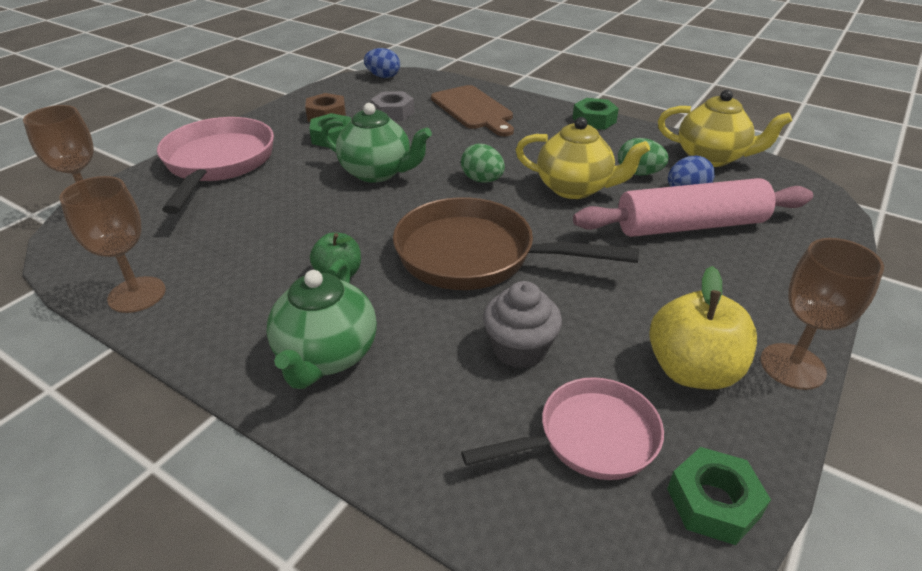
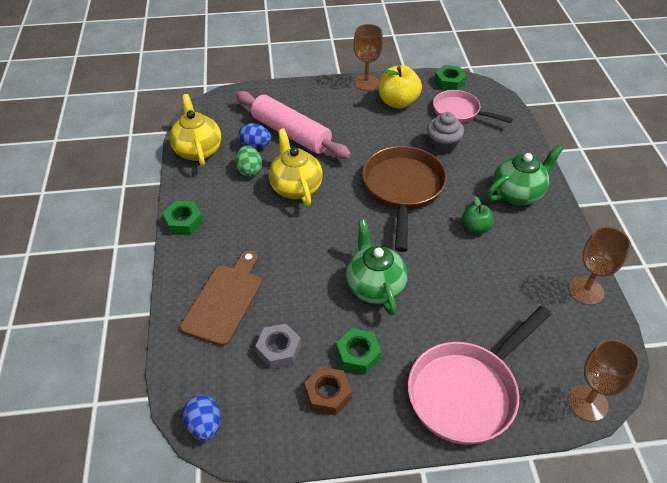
camera: 130 degrees left, 10 degrees up
(475, 256) = (402, 190): brown pan -> brown pan turned 150 degrees counterclockwise
(482, 180) = (328, 230): green egg -> none

